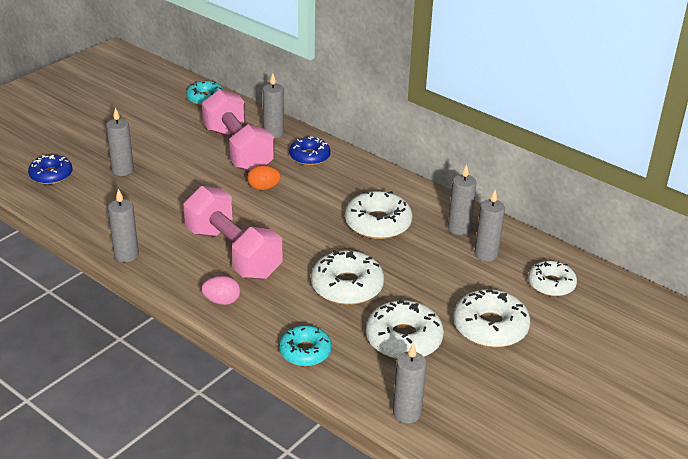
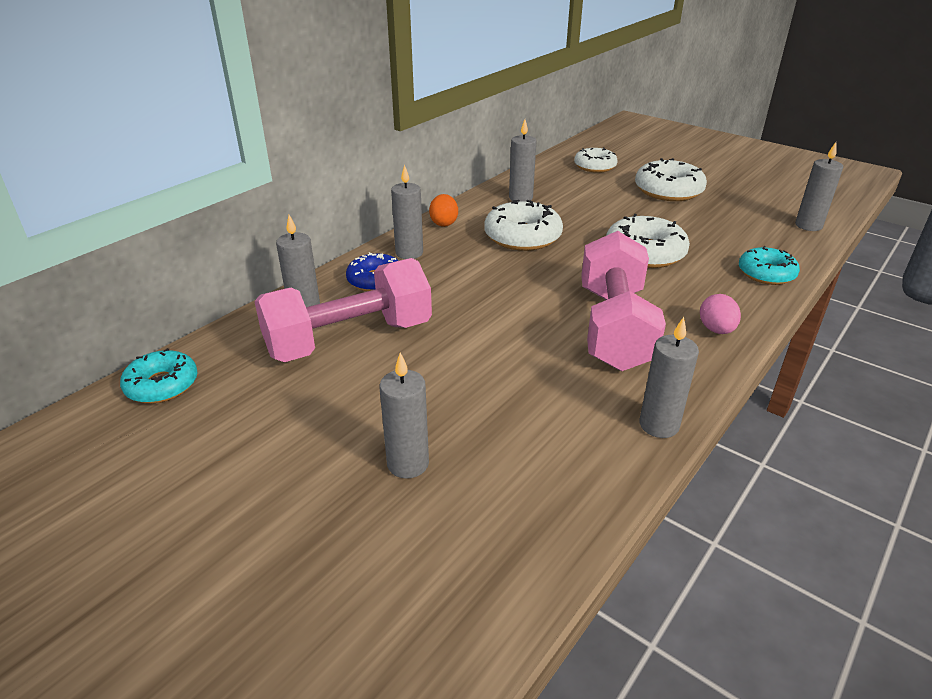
camera: 90 degrees left, 0 degrees up
(51, 175) = (426, 577): blue donut -> none
(233, 253) = (614, 327): pink dumbbell -> pink dumbbell turned 45 degrees counterclockwise
(263, 188) = (455, 312): orange egg -> orange egg (444, 223)
(403, 339) = (710, 226): white donut -> none
(486, 254) = (560, 188): grey candle -> grey candle (409, 253)

